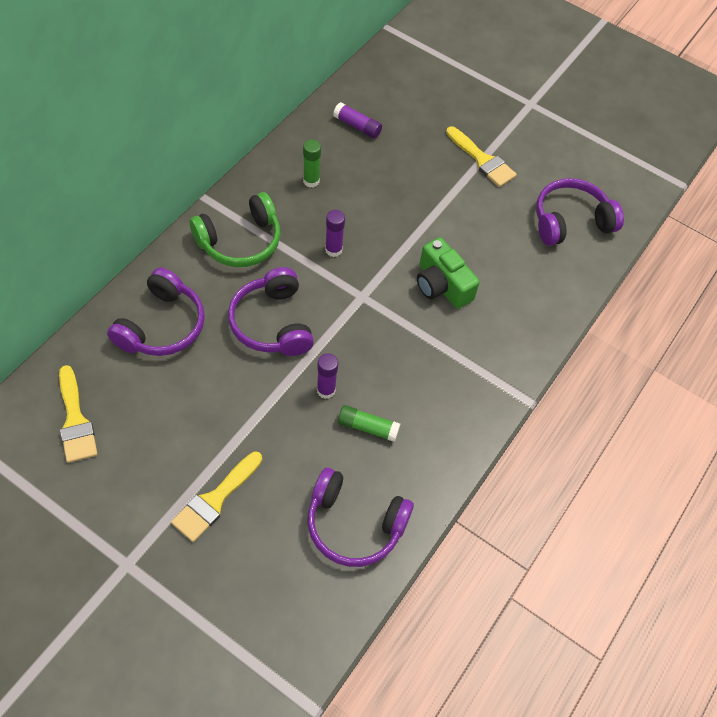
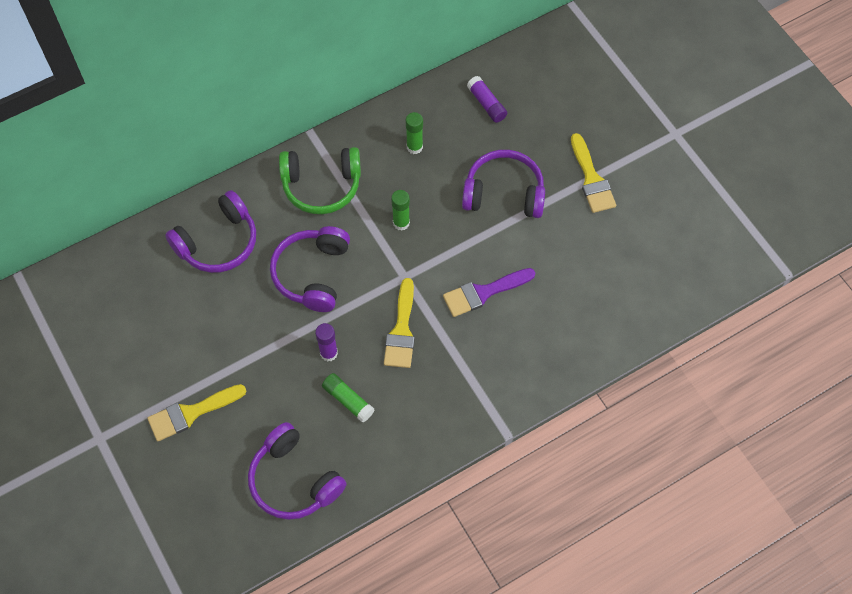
camera: 30 degrees right, 5 degrees up
(75, 420) = (112, 301): yellow brush -> yellow brush (401, 330)
(333, 250) = (401, 223): purple glue stick -> green glue stick
(442, 285) = (483, 292): green camera -> purple brush
(570, 221) = (645, 272): purple headphones -> purple headphones (504, 193)

